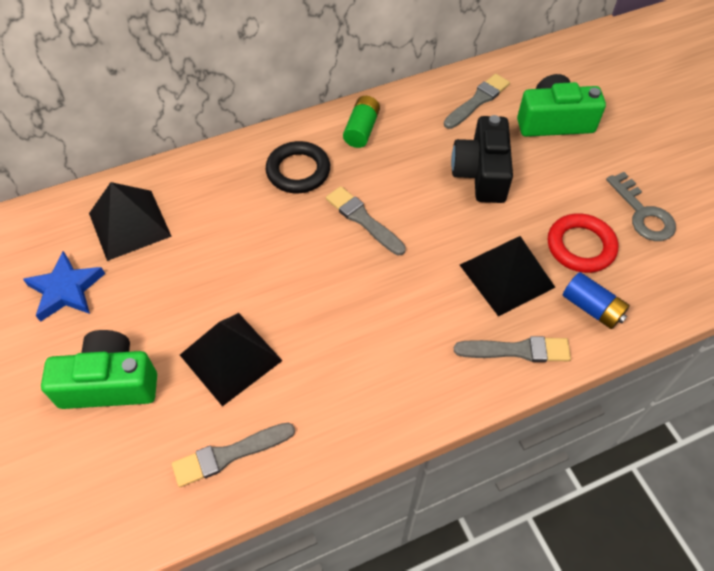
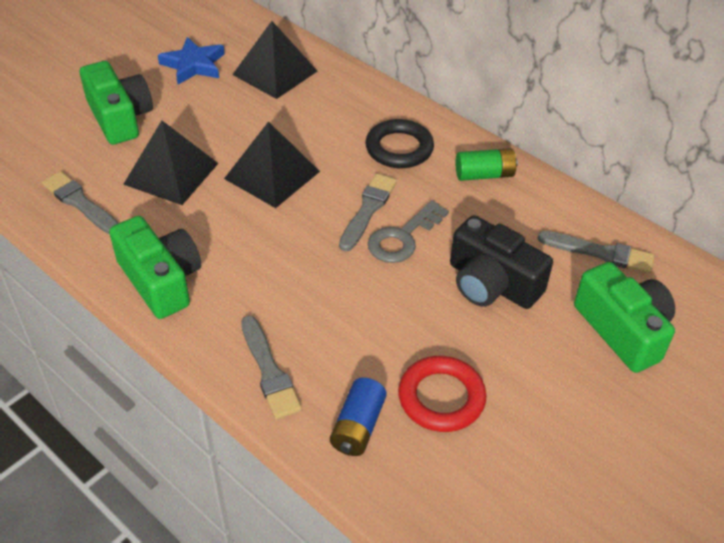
camera: 65 degrees right, 10 degrees down
(377, 406) = (161, 280): none -> green camera
(481, 173) = (492, 283): black camera -> black camera turned 120 degrees counterclockwise
(506, 276) = (361, 339): black pyramid -> black pyramid (272, 175)
(643, 214) = (532, 452): grey key -> grey key (402, 237)

